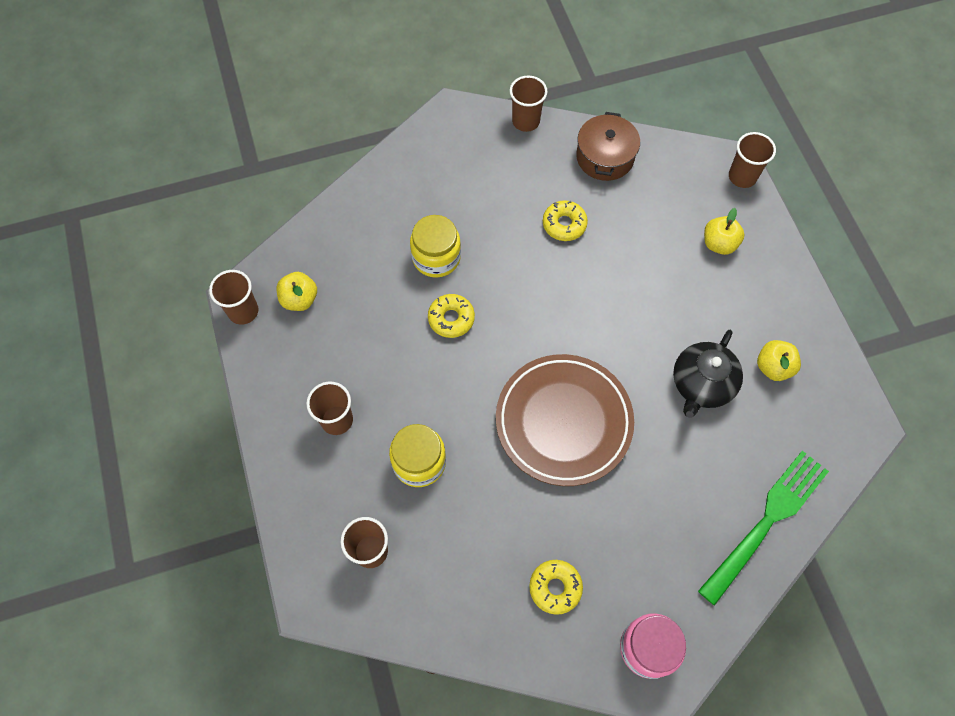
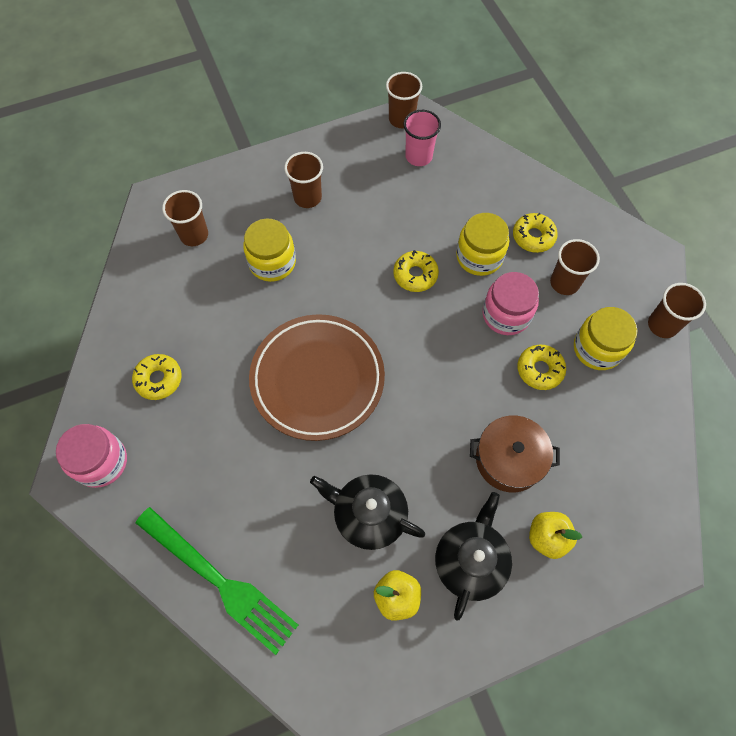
camera: 85 degrees right, 0 degrees up
(299, 299) = (418, 156): yellow apple -> pink cup
(419, 206) = (533, 236): none -> yellow donut
(504, 243) = (506, 314): none -> pink jar
(545, 175) = (597, 348): none -> yellow jar
(605, 157) = (636, 408): brown pot -> brown pot (509, 459)
(740, 305) = (470, 561): none -> black teapot
(742, 177) = (648, 568): brown cup -> brown cup (564, 283)

